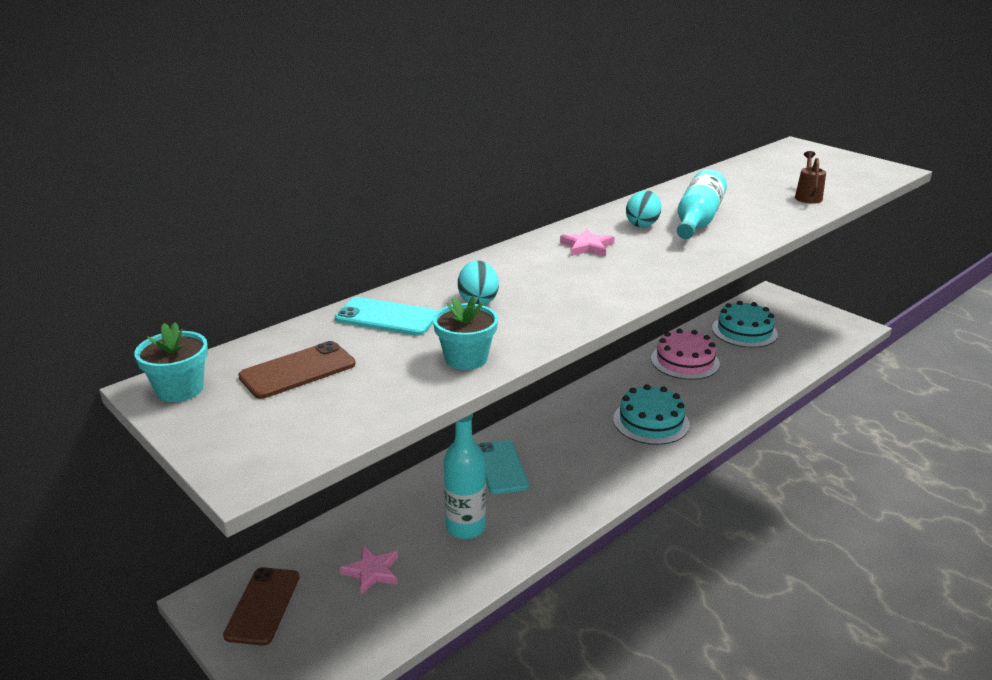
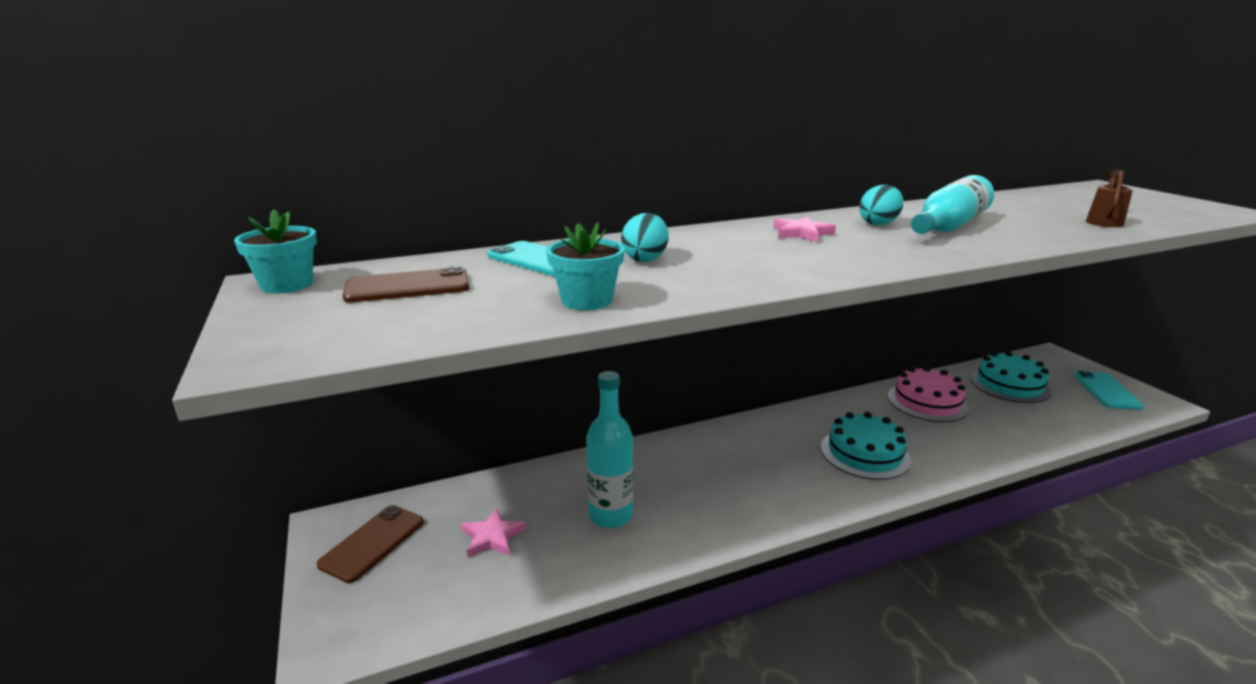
camera: 20 degrees right, 5 degrees down
(501, 467) = (678, 465): turquoise phone -> turquoise phone (1106, 391)

